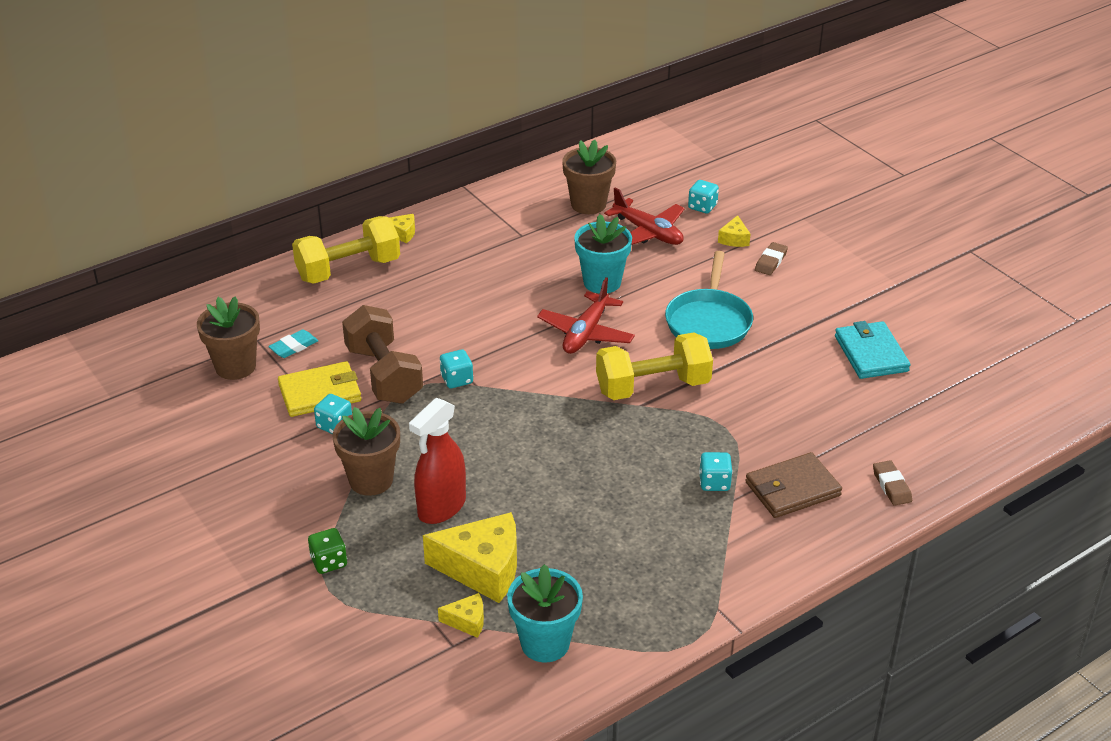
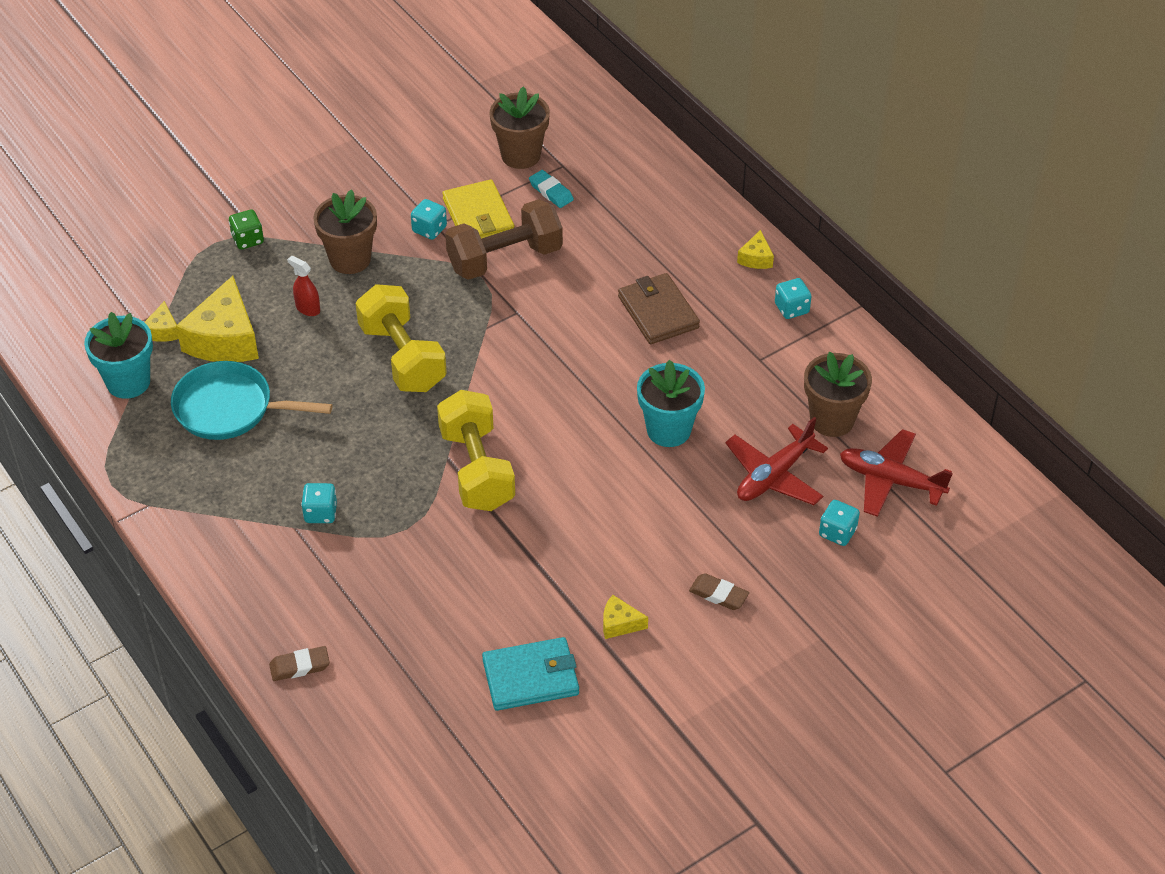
camera: 90 degrees right, 10 degrees up
(348, 270) = (684, 221): yellow dumbbell -> yellow dumbbell (402, 357)
(441, 507) = (307, 309): red spray bottle -> red spray bottle, size x0.51
(457, 380) = (495, 312): turquoise dice -> turquoise dice (791, 309)
(586, 333) = (572, 415): red plane -> red plane (890, 480)
(709, 321) = (593, 525): turquoise pan -> turquoise pan (229, 408)
(734, 239) = (766, 560): yellow cheese -> yellow cheese (619, 624)
(792, 489) = (304, 577): brown wallet -> brown wallet (658, 312)

